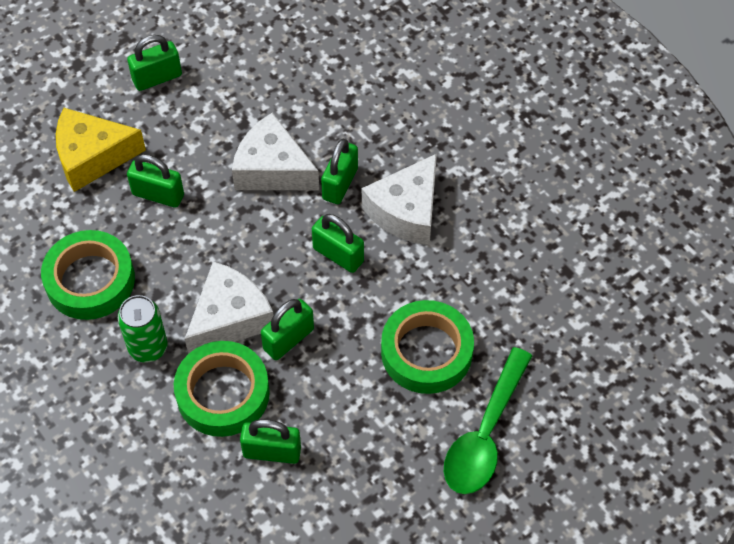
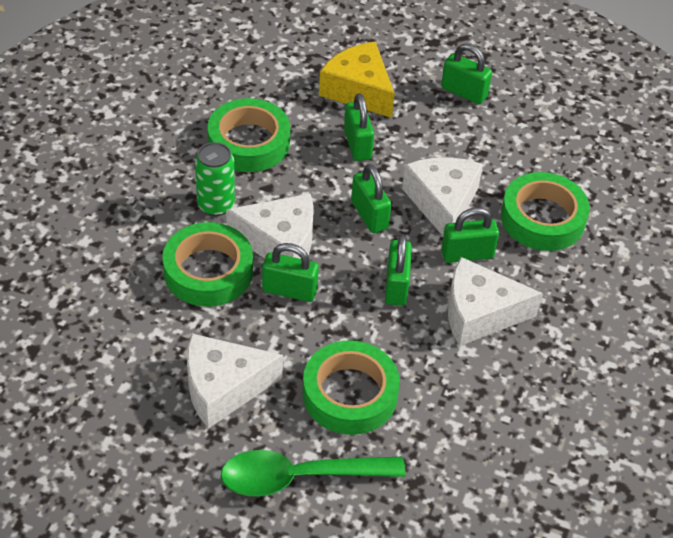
camera: 55 degrees right, 10 degrees down
(272, 451) = (177, 329): green padlock -> green padlock (369, 215)
(339, 107) = (542, 218): none -> green tape
(359, 446) = (223, 388): none -> white cheese

